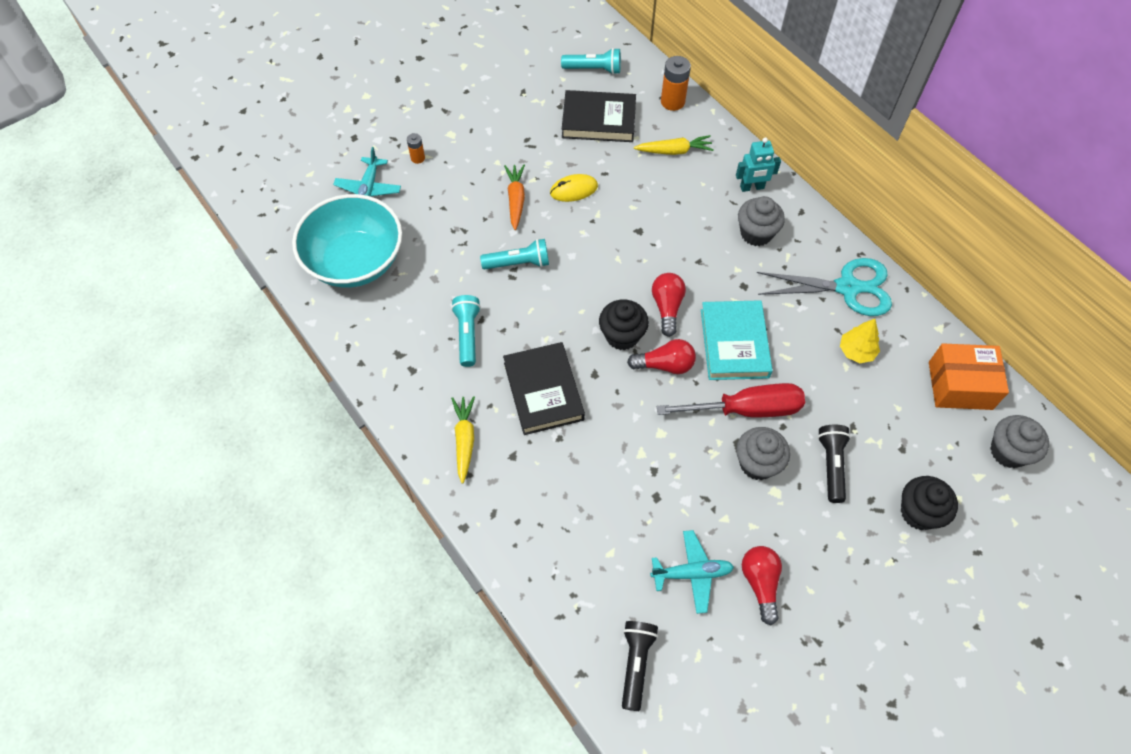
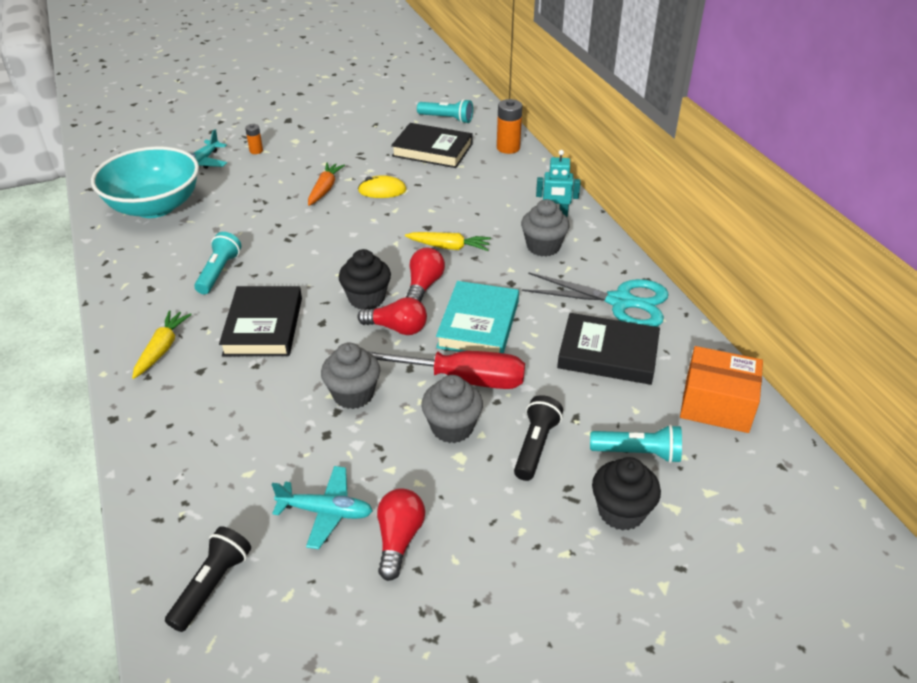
camera: 15 degrees right, 20 degrees down
(518, 263) = (300, 231): turquoise flashlight -> turquoise flashlight (638, 453)
(674, 151) = (492, 179): yellow carrot -> yellow carrot (449, 247)
(856, 351) = (608, 354): yellow tree -> black book
(1008, 451) = (754, 476): grey cupcake -> grey cupcake (353, 394)

